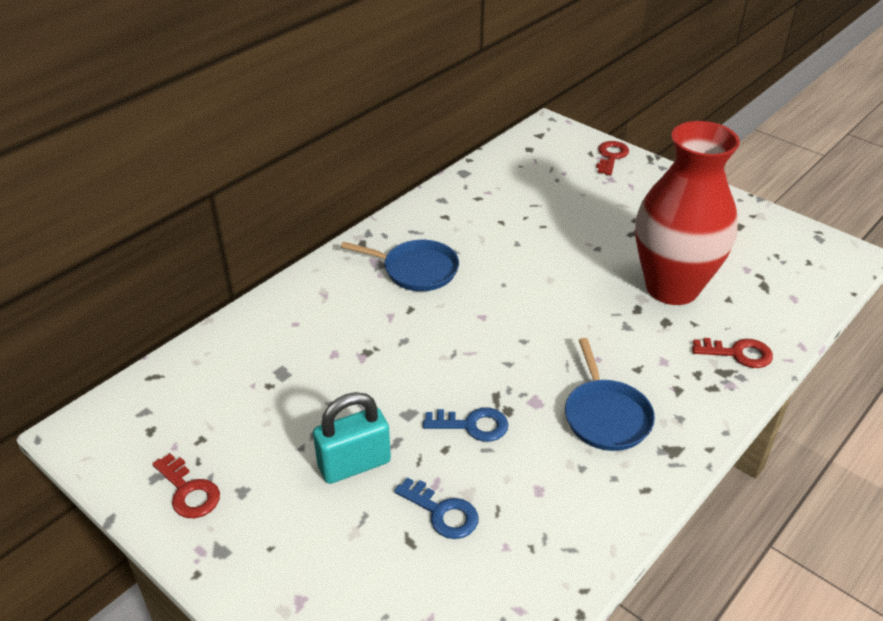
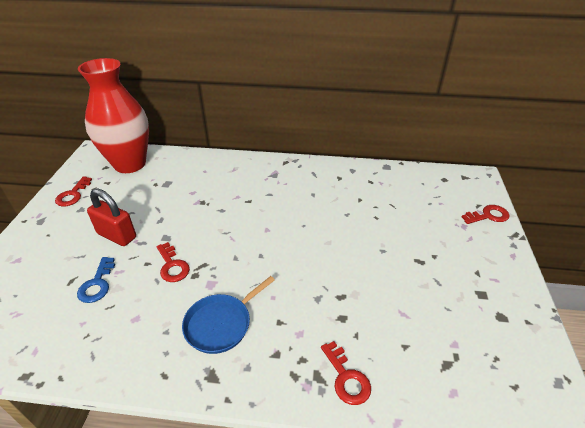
camera: 55 degrees right, 0 degrees up
(354, 464) = (117, 235): turquoise padlock -> red padlock
(417, 270) = (282, 188): blue pan -> none
(473, 425) = (172, 266): blue key -> red key
(672, 287) = (382, 306): red vase -> red vase (130, 164)

